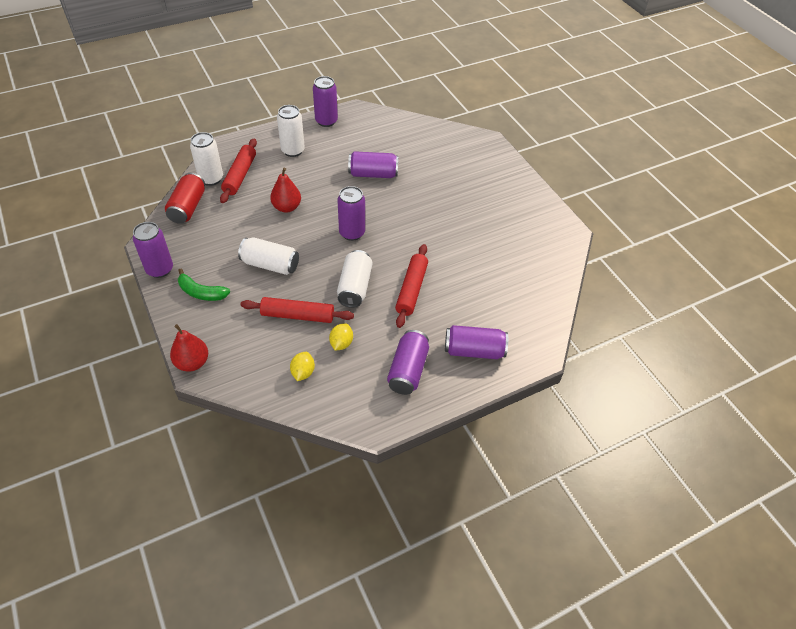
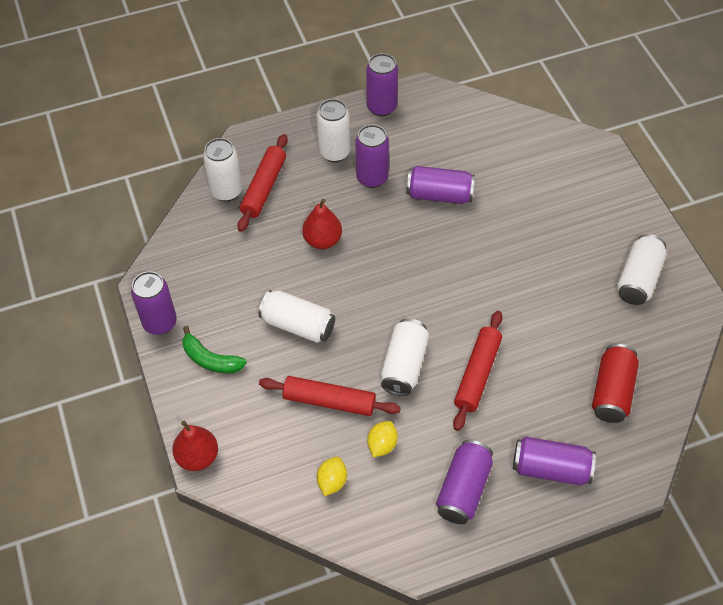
camera: 10 degrees right, 5 degrees up
(188, 207) = (196, 233): red can -> red can (612, 392)
(352, 233) = (405, 284): purple can -> purple can (372, 178)
(524, 220) = (638, 279): none -> white can

